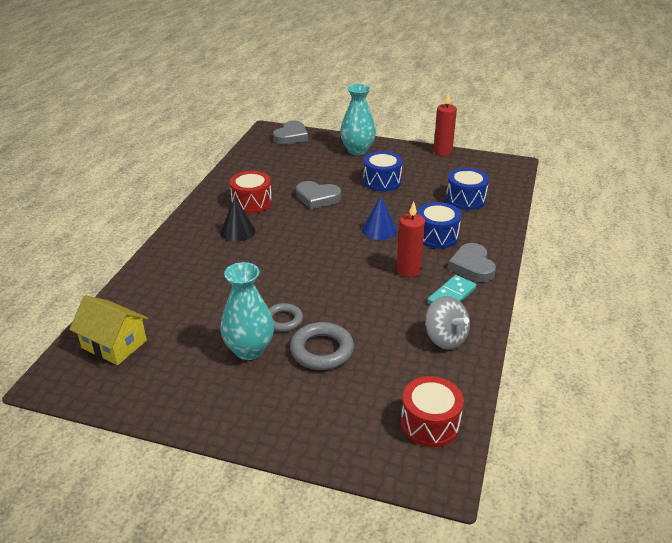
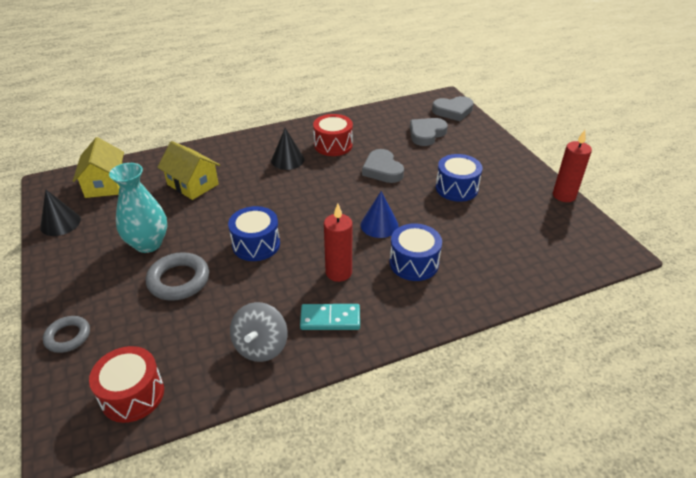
camera: 50 degrees right, 5 degrees up
(138, 395) = (60, 223): none -> black cone
(196, 293) = (193, 184): none -> yellow house
(283, 320) = (198, 241): grey ring -> grey ring (68, 336)
(357, 150) = (485, 151): turquoise vase -> none
(465, 199) = (502, 251): blue drum -> blue drum (256, 244)
(472, 266) = (393, 310): grey heart -> grey heart (426, 134)

